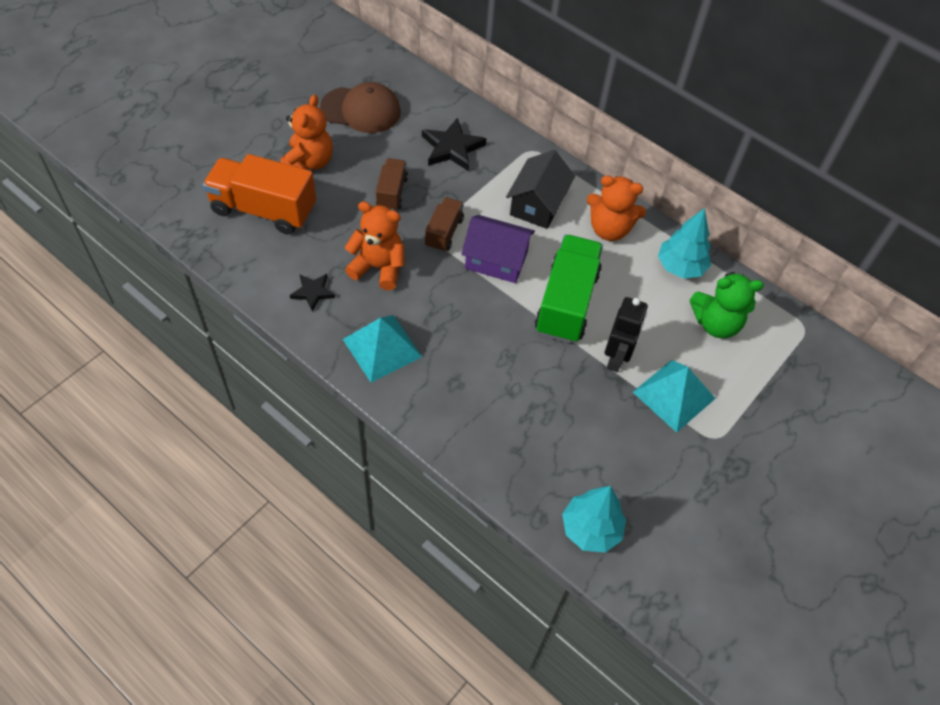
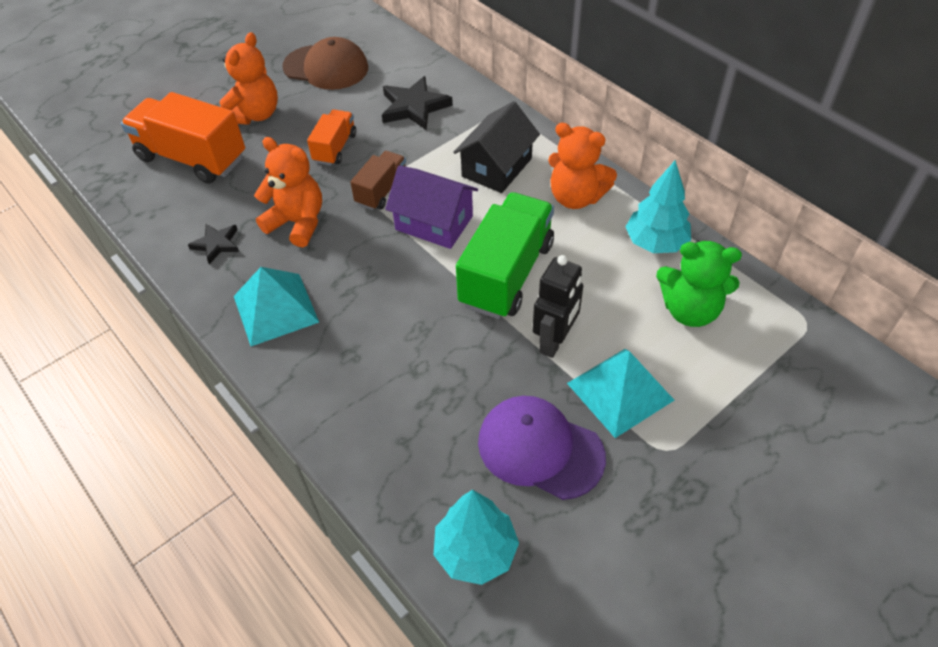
camera: 15 degrees right, 5 degrees down
(392, 193) = (335, 148): brown truck -> orange truck
(622, 446) = (540, 449): none -> purple cap

